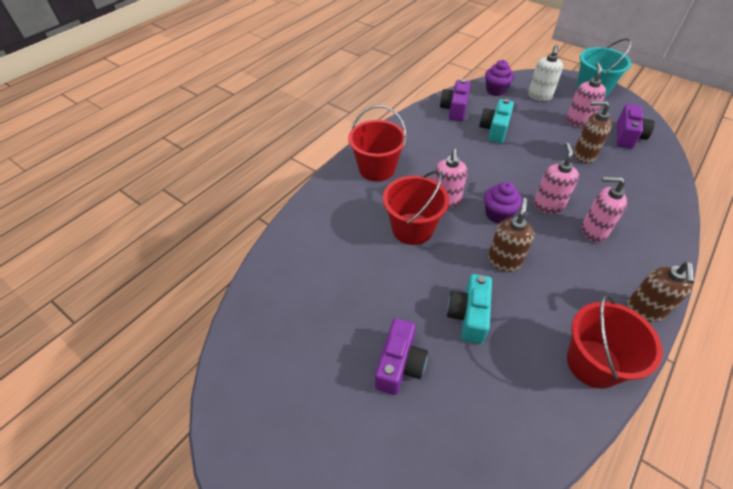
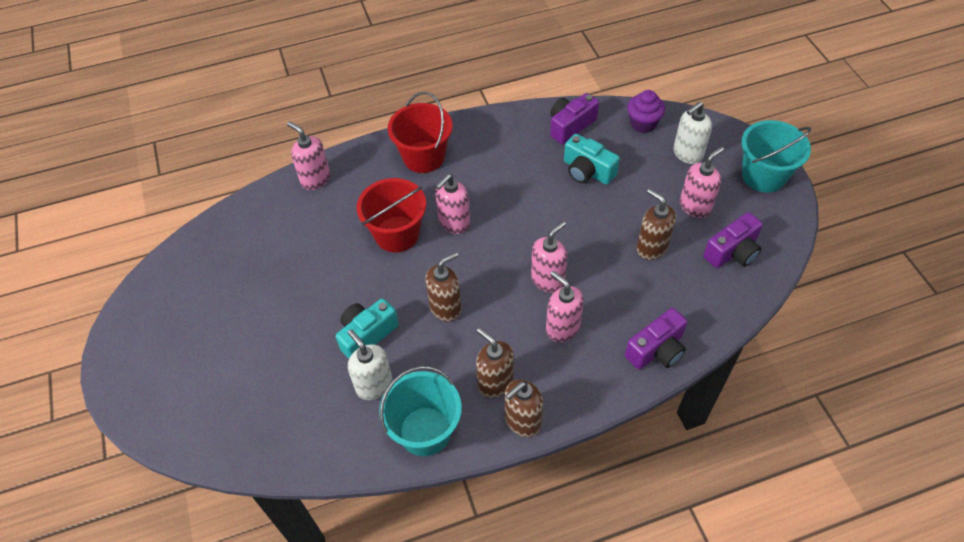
camera: 35 degrees right, 5 degrees up
(306, 221) = (315, 179): none -> pink soap dispenser
(399, 364) = (277, 339): purple camera -> purple camera (656, 350)
(495, 129) = (587, 171): turquoise camera -> turquoise camera turned 105 degrees counterclockwise
(498, 214) = (489, 262): purple cupcake -> none
(517, 352) = (374, 385): none -> white soap dispenser
(593, 363) = (425, 431): red bucket -> turquoise bucket
(596, 294) = (495, 382): none -> brown soap dispenser

